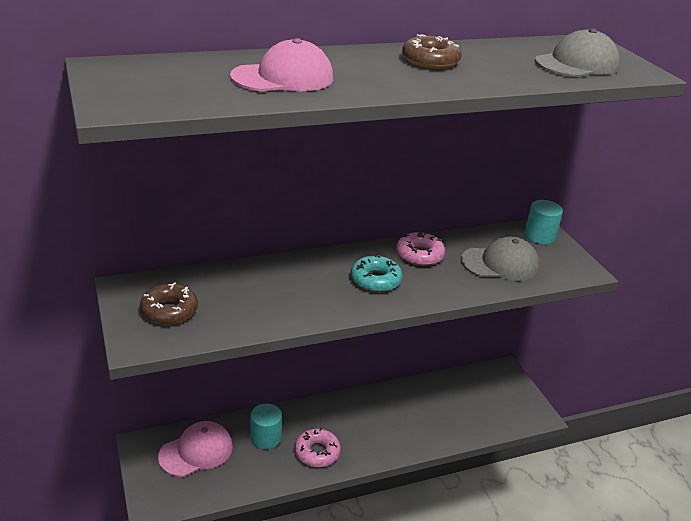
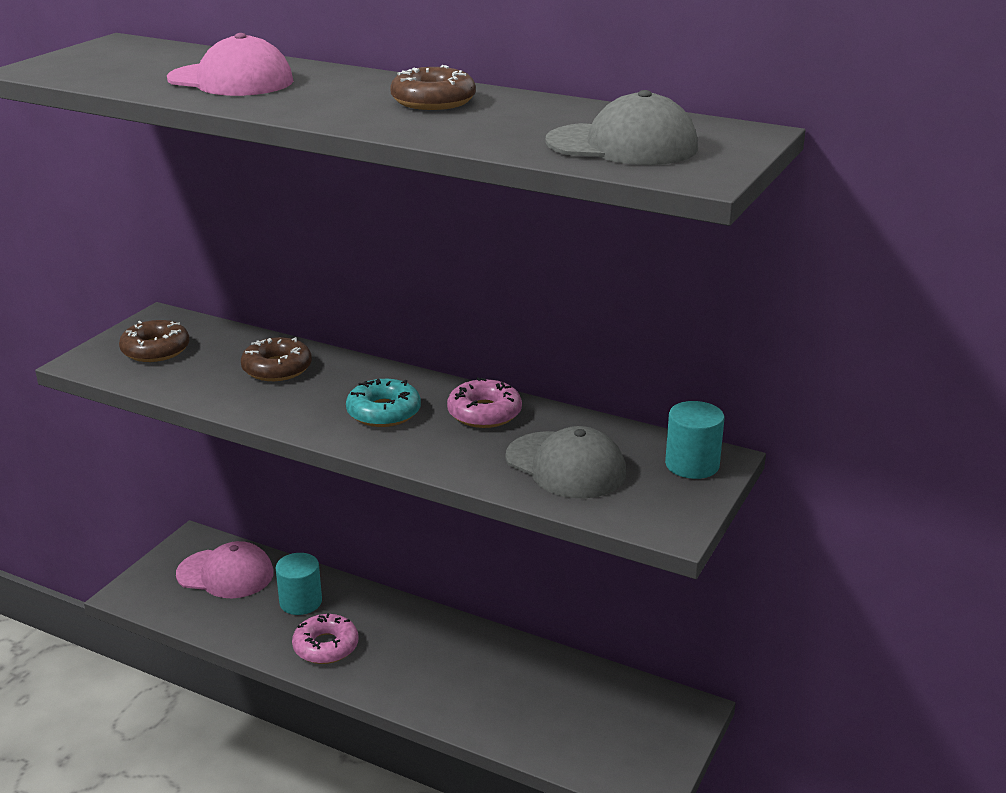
camera: 50 degrees right, 5 degrees down
(269, 284) = (277, 368): none -> brown donut

